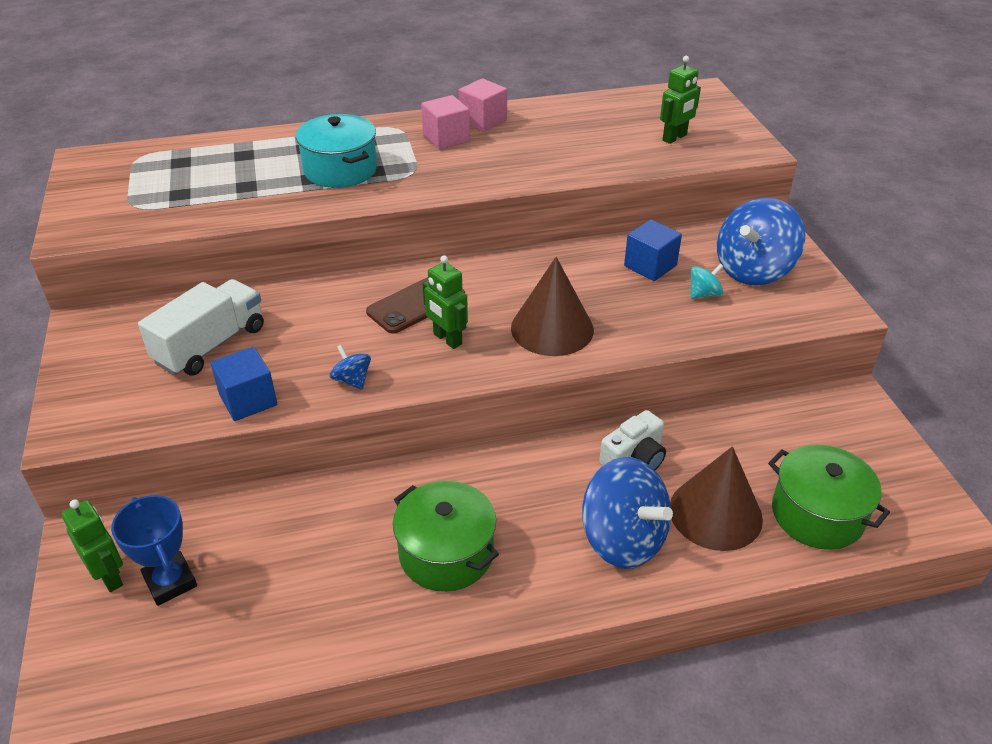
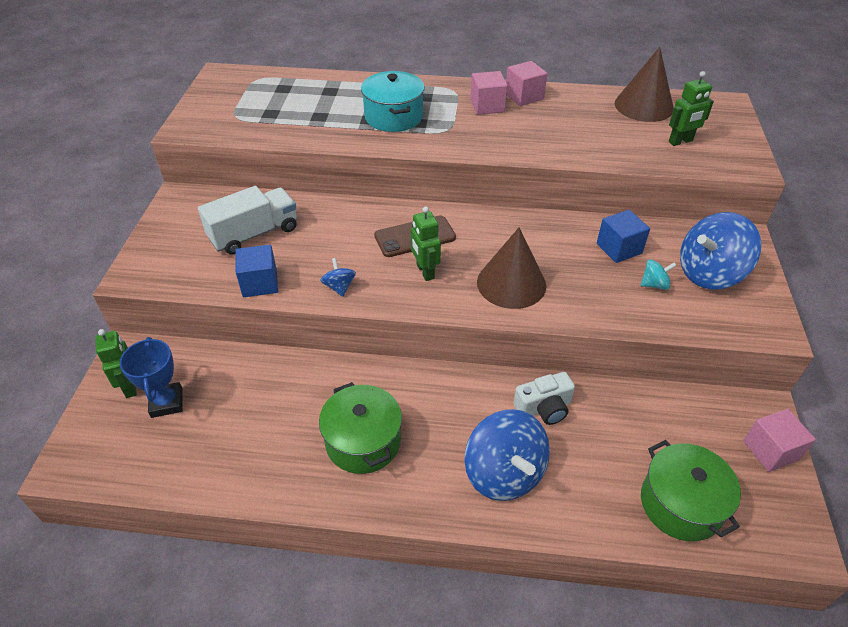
camera: 20 degrees right, 5 degrees up
(715, 513) = (591, 475): brown cone -> brown cone (644, 106)
(878, 436) = (770, 450): none -> pink cube

